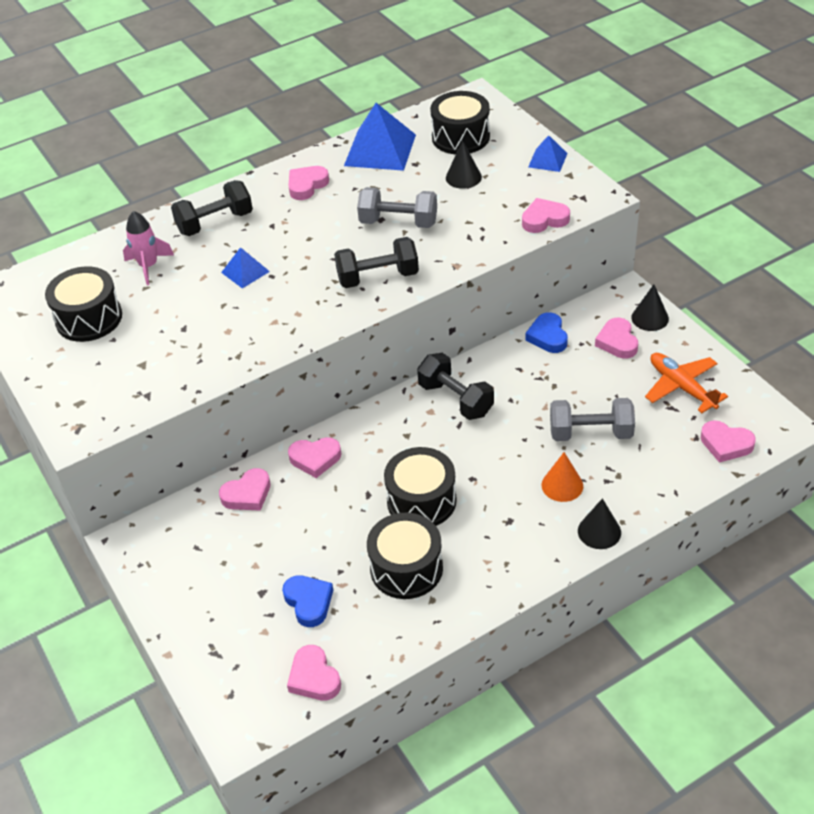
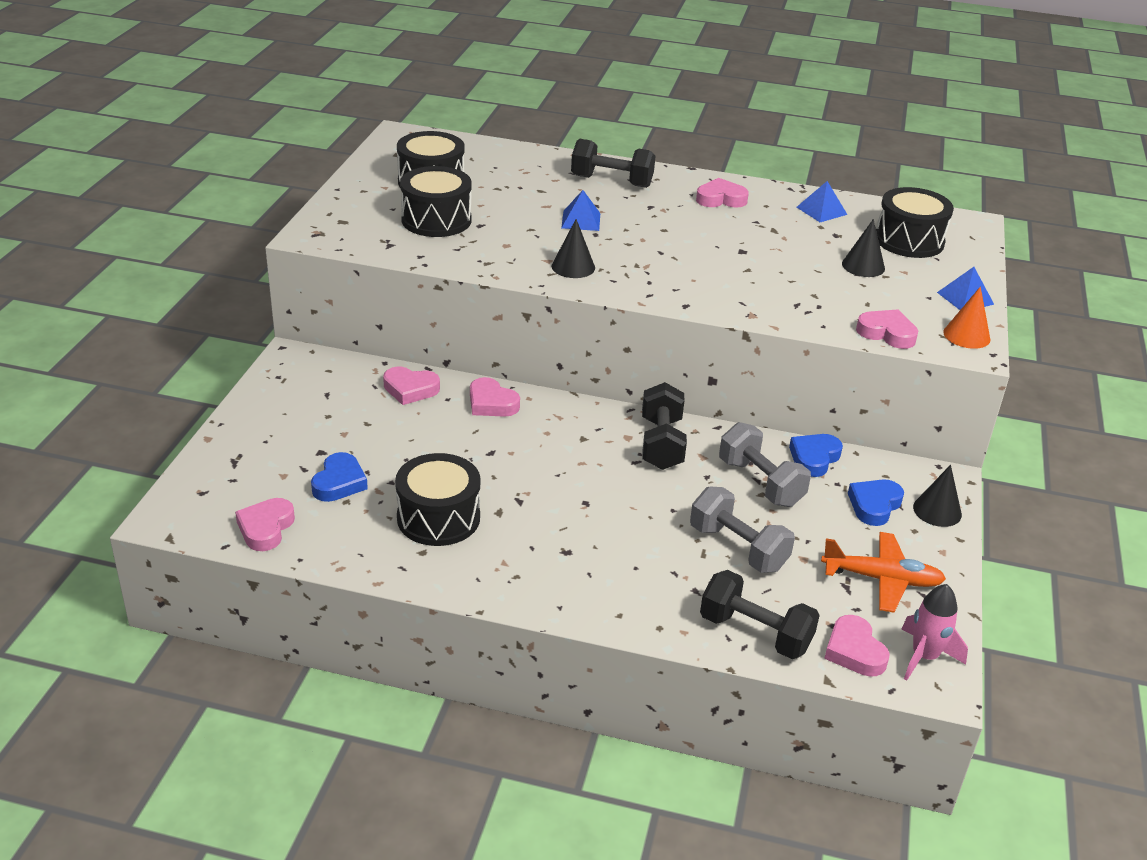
camera: 40 degrees right, 10 degrees down
(148, 266) = (521, 178): pink rocket -> pink rocket (924, 657)
(378, 277) = (673, 283): black dumbbell -> black dumbbell (755, 633)
(380, 150) = (821, 210): blue pyramid -> blue pyramid, size x0.52
(398, 222) = (753, 261): grey dumbbell -> grey dumbbell (760, 483)
(421, 500) = (522, 486): black drum -> black drum (436, 220)
(562, 485) = (651, 563): orange cone -> orange cone (966, 335)
(599, 531) = (627, 617): black cone -> black cone (573, 267)
(617, 342) = (874, 505): pink heart -> blue heart
(681, 387) = (882, 579): orange plane -> orange plane turned 90 degrees clockwise

